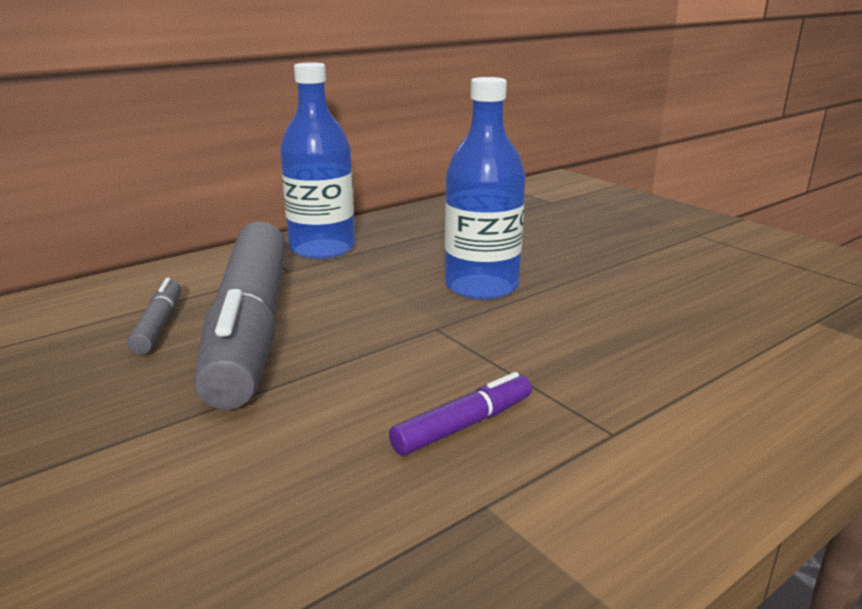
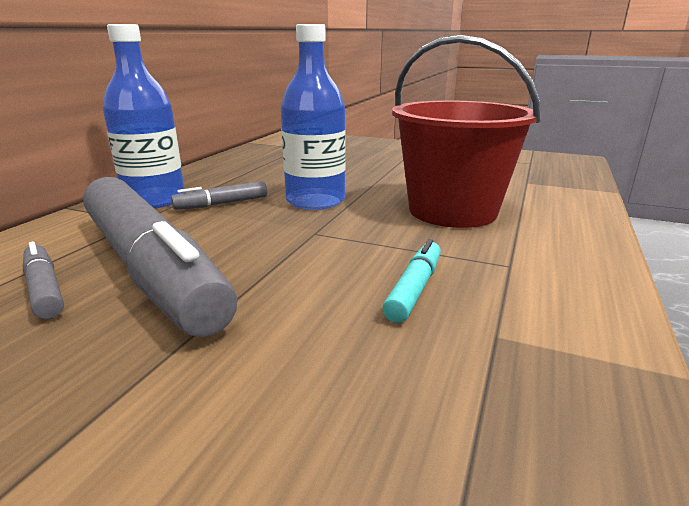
camera: 30 degrees left, 0 degrees up
(380, 268) = (222, 204): none -> grey marker
(463, 425) = (414, 289): purple marker -> turquoise marker
(636, 340) = (452, 211): none -> red bucket

